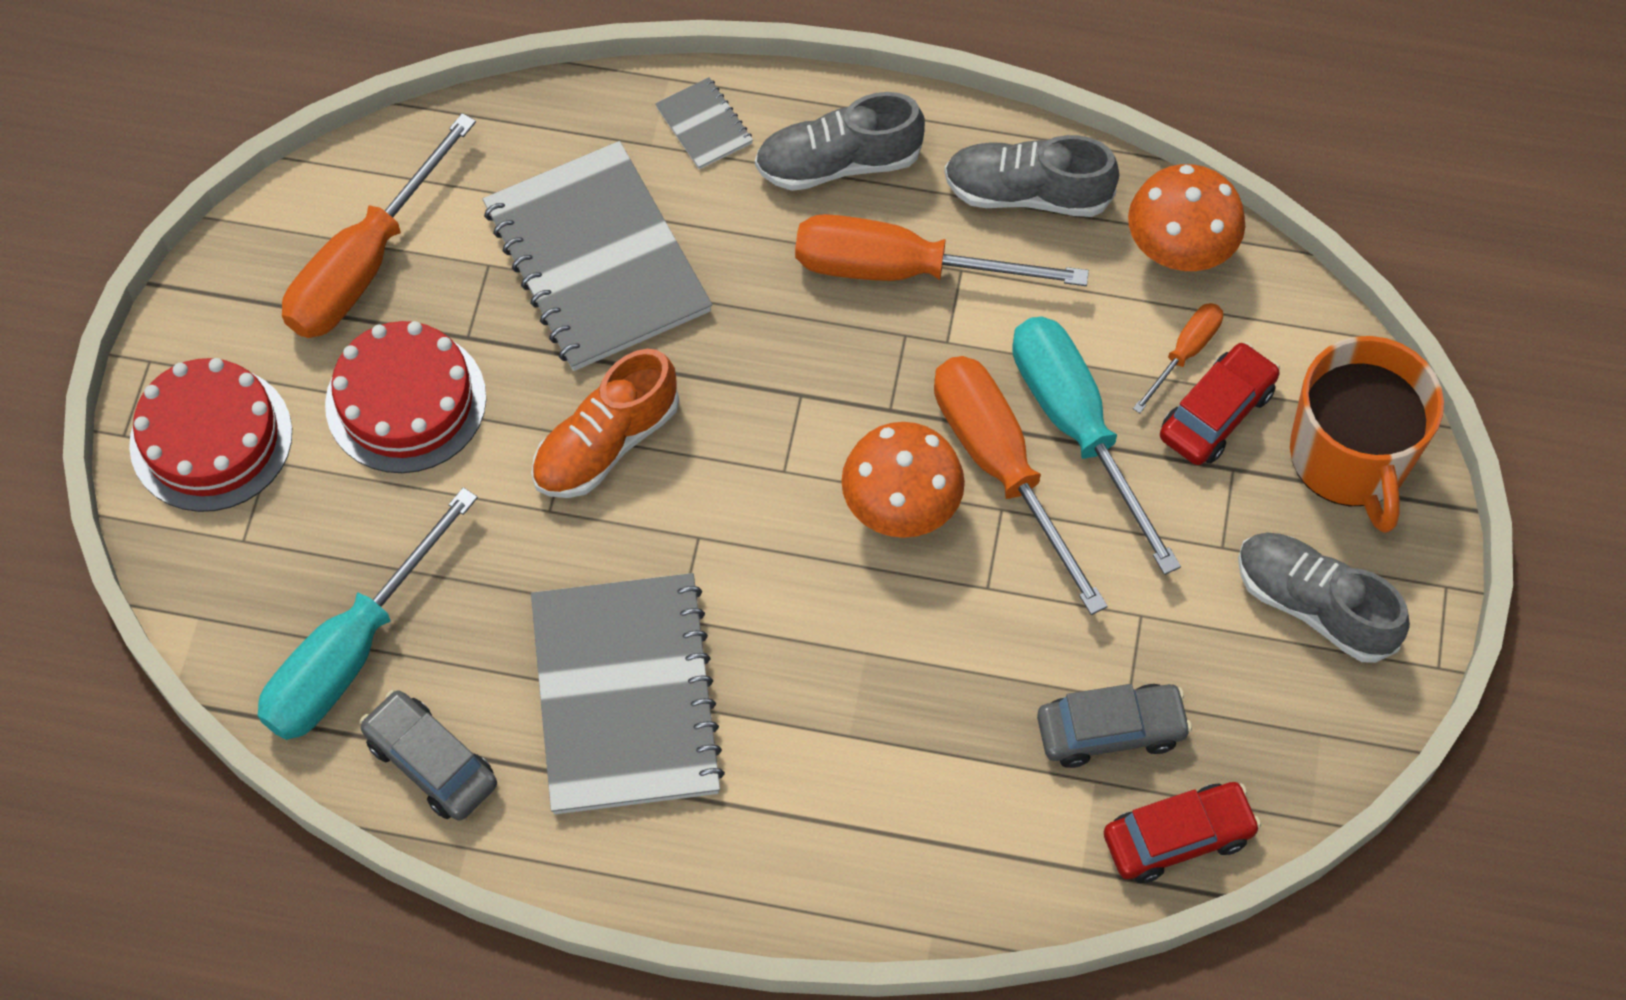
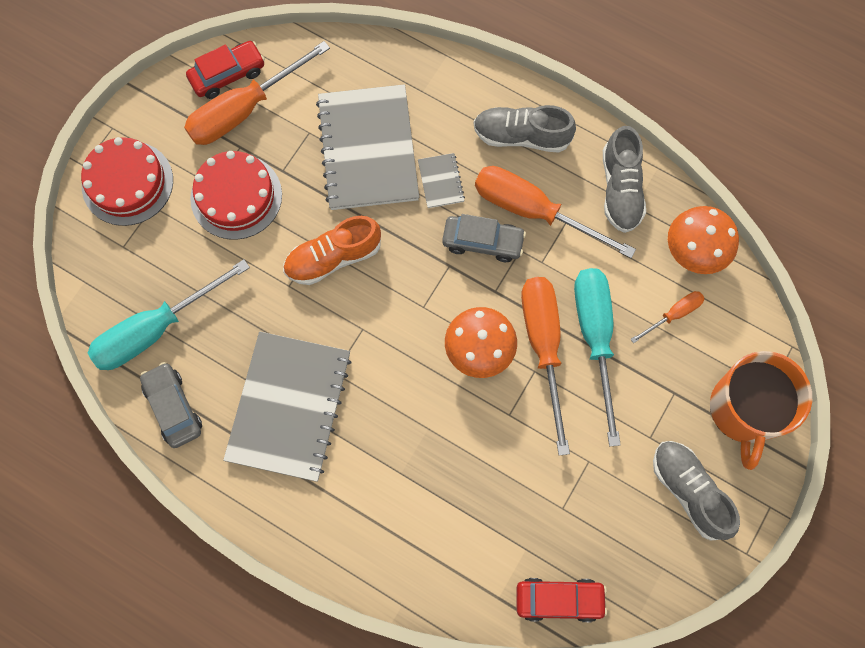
camera: 20 degrees right, 10 degrees up
(704, 125) = (456, 89): grey notebook -> grey notebook (441, 181)
(1027, 193) = (620, 189): grey shoe -> grey shoe turned 120 degrees counterclockwise
(1110, 730) = (545, 523): grey car -> grey car (482, 242)
(1216, 413) = (677, 357): red car -> red car (228, 75)

